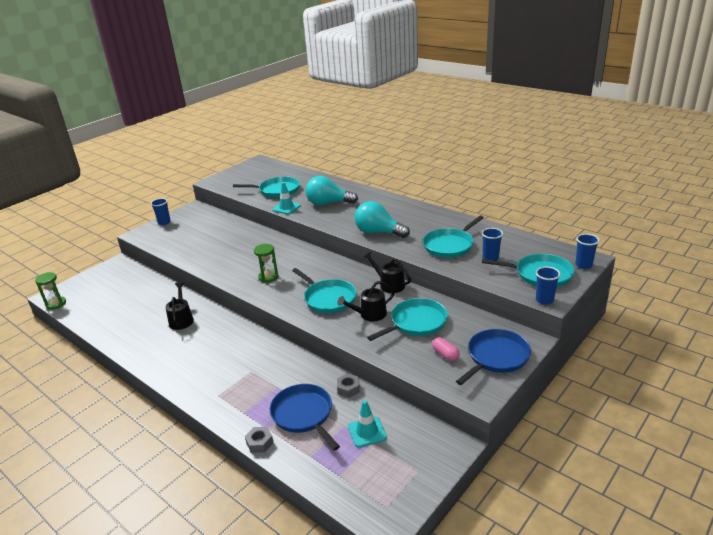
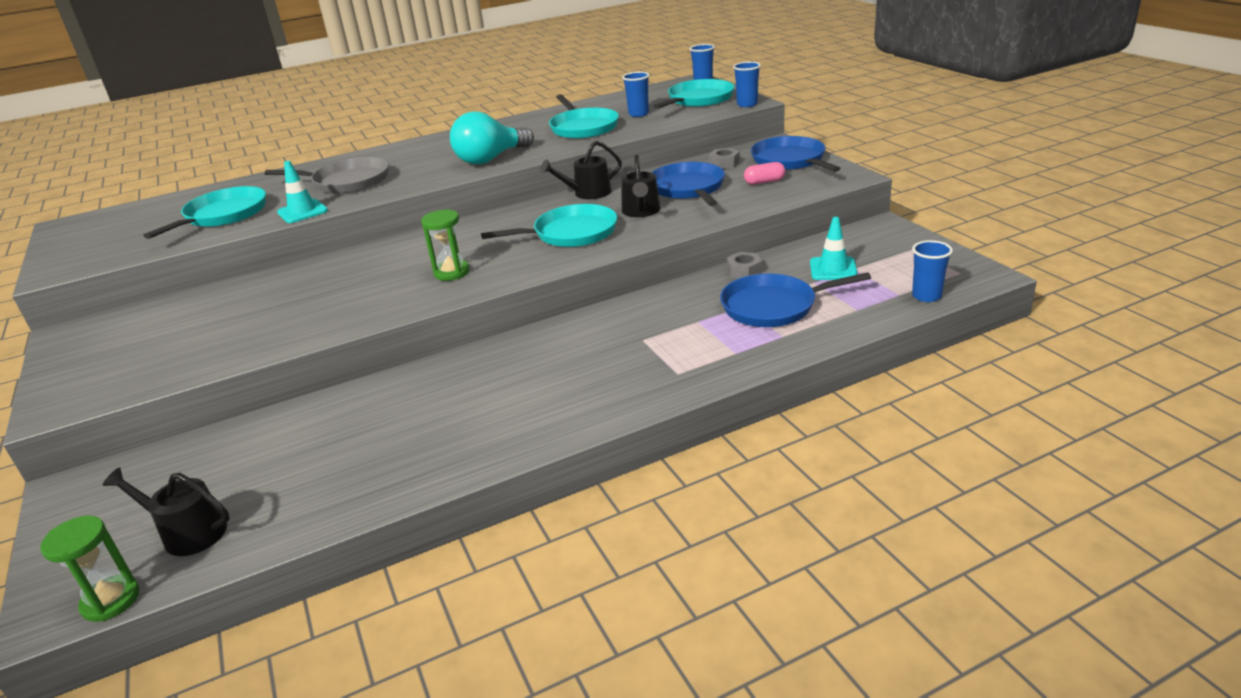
camera: 65 degrees left, 0 degrees up
(164, 222) = (62, 372): blue cup -> blue cup (926, 296)
(181, 319) = (422, 401): black watering can -> black watering can (188, 532)
(259, 443) = (809, 344): grey nut -> grey nut (724, 163)
(328, 203) = (348, 182): turquoise light bulb -> grey pan
(416, 322) = (688, 188): turquoise pan -> blue pan

